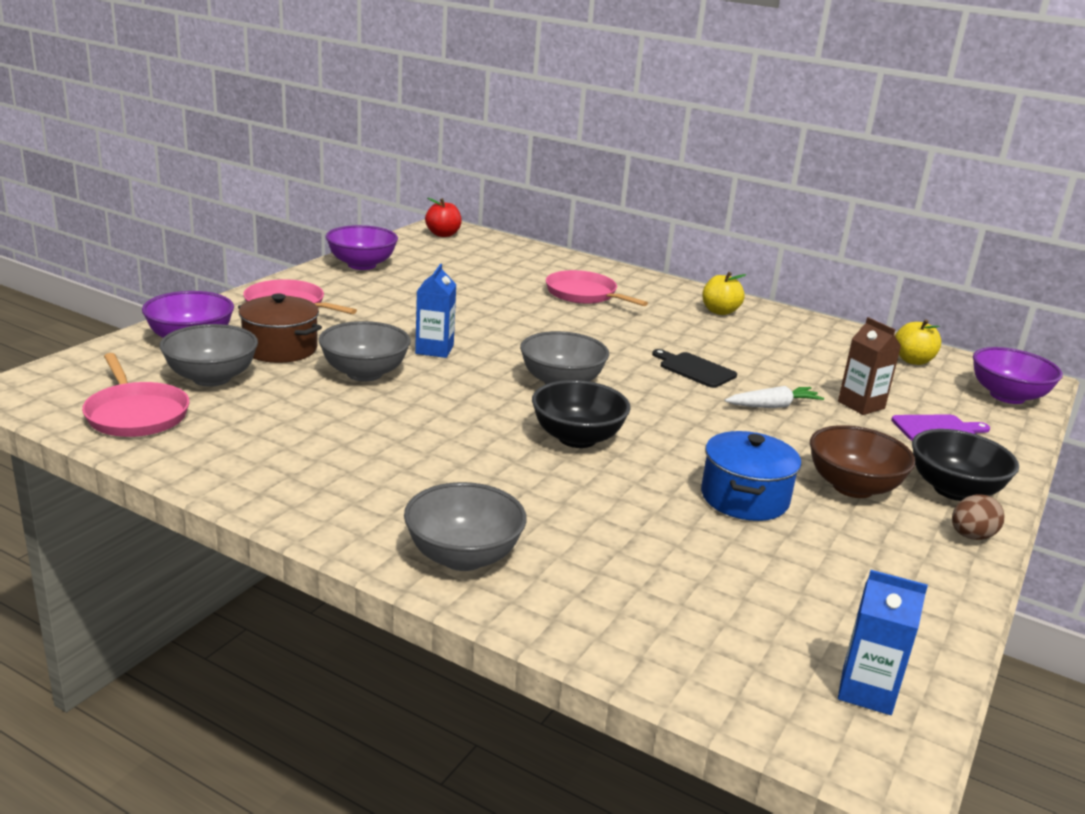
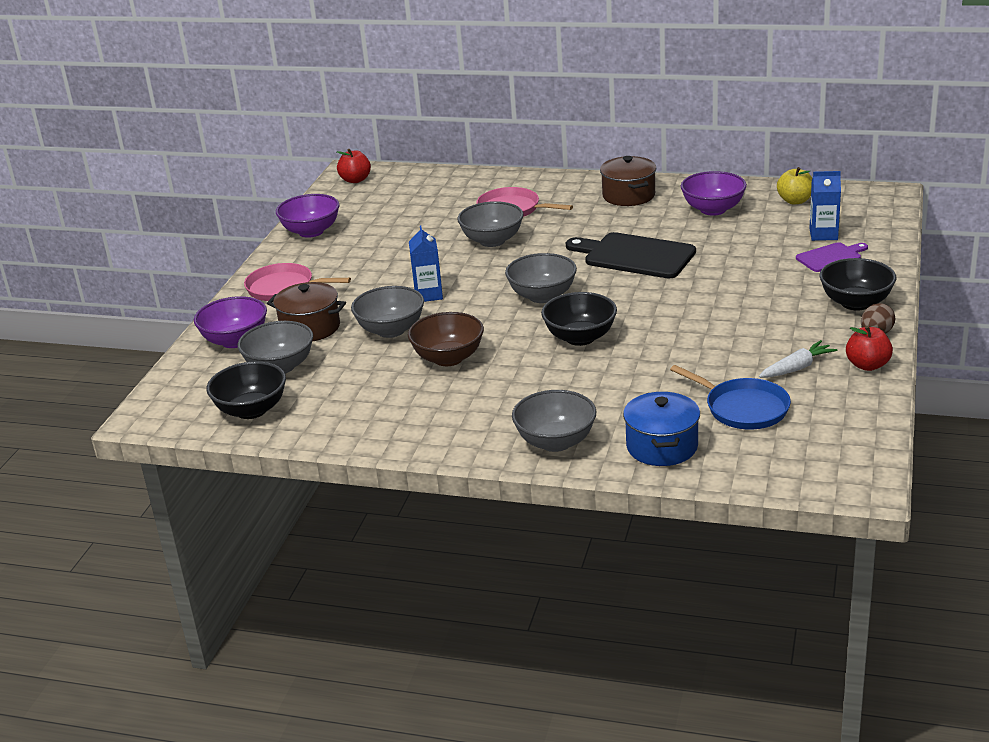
camera: 10 degrees left, 5 degrees up
(136, 414) = (251, 410): pink pan -> black bowl
(542, 317) = (492, 241): none -> grey bowl
(695, 369) = (635, 256): black cutting board -> black cutting board, size x1.79
(720, 311) = (628, 195): yellow apple -> brown pot
(744, 498) = (717, 349): blue pot -> blue pot (662, 446)
(744, 585) = (743, 408): none -> blue pan
(773, 406) = (707, 271): white carrot -> white carrot (797, 368)
(853, 487) = (787, 320): brown bowl -> brown bowl (448, 358)
(861, 405) = (770, 252): brown carton -> none
(866, 691) = (841, 450): blue carton -> blue carton (823, 234)
(946, 575) = (867, 365): none -> red apple
(1007, 396) = (873, 214): purple bowl -> purple bowl (713, 209)

